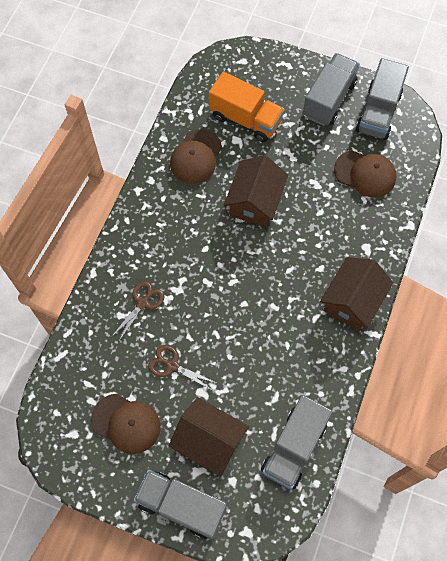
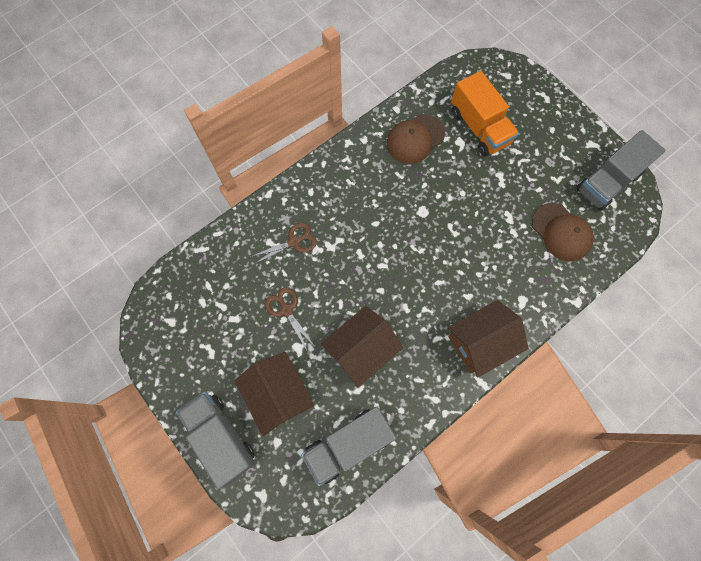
camera: 30 degrees right, 5 degrees up
(126, 423) = (218, 338): brown cap -> none
(255, 202) = (444, 205): brown house -> brown house (361, 350)
(329, 99) = (567, 147): grey truck -> none

